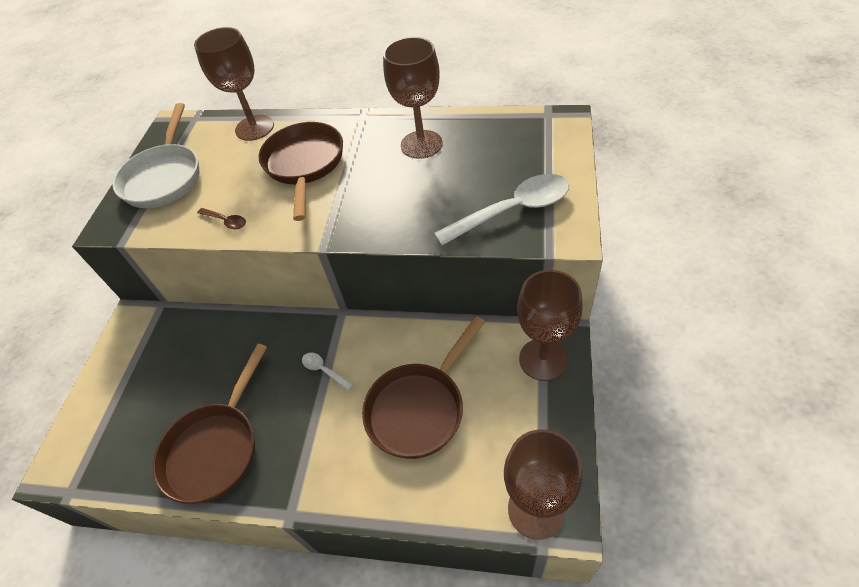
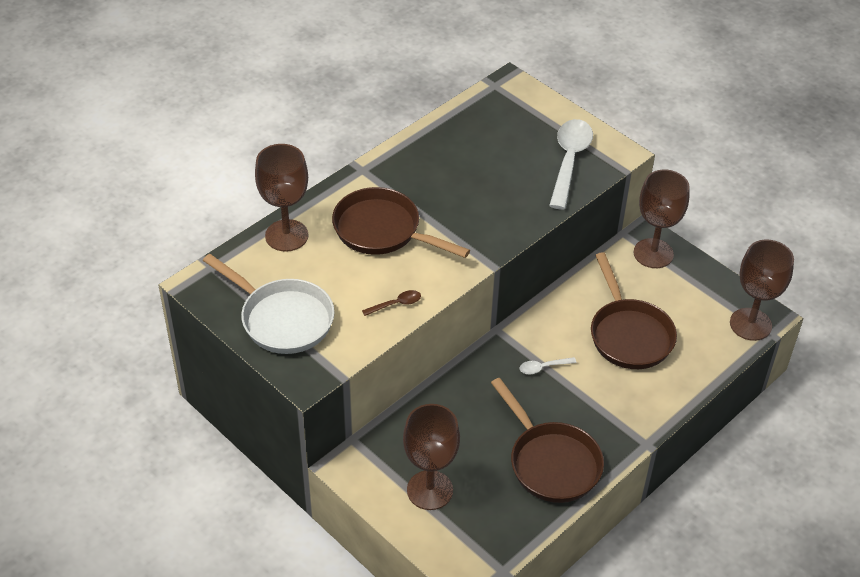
camera: 60 degrees left, 5 degrees down
(421, 144) = (443, 160): brown goblet -> brown goblet (430, 490)

